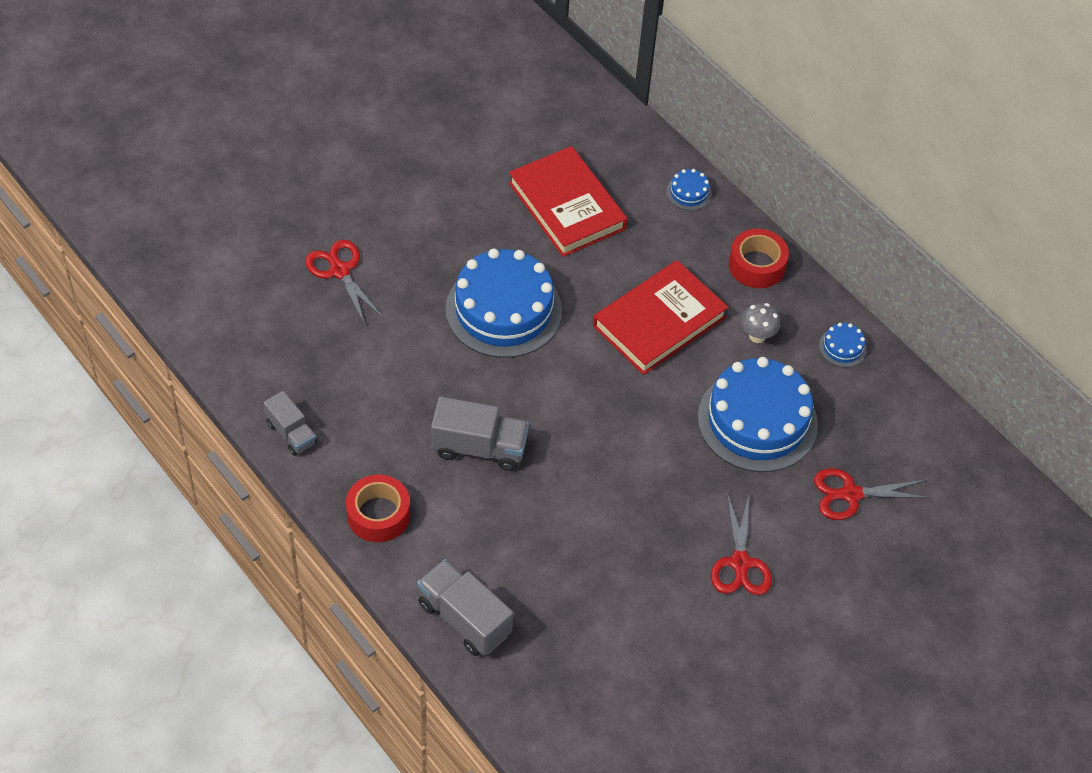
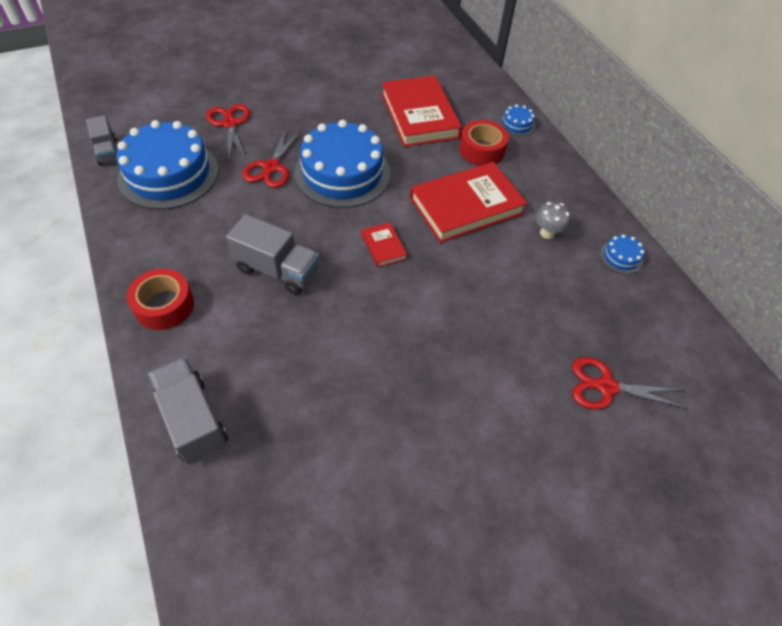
camera: 15 degrees right, 0 degrees up
(291, 433) = (129, 226): grey truck -> grey truck (108, 151)
(583, 393) = (383, 246): none -> red book
(740, 563) = (480, 429): red scissors -> red scissors (271, 167)
(756, 265) = (559, 182): red tape -> red tape (482, 150)
(757, 421) = (530, 301): blue cake -> blue cake (168, 174)

